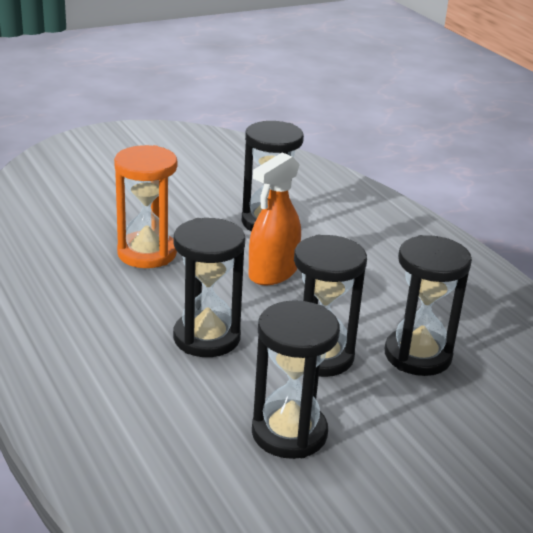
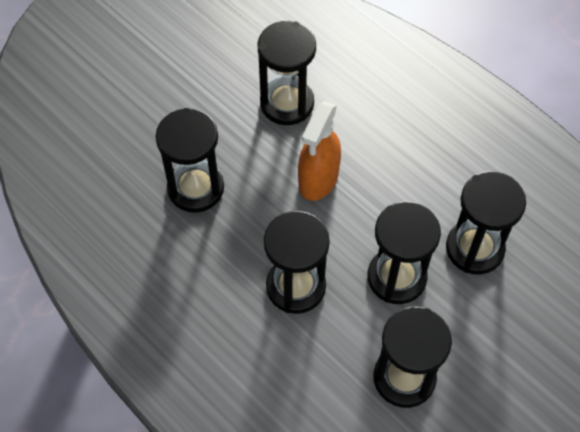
camera: 15 degrees left, 30 degrees up
(147, 253) = (195, 188): orange hourglass -> black hourglass

